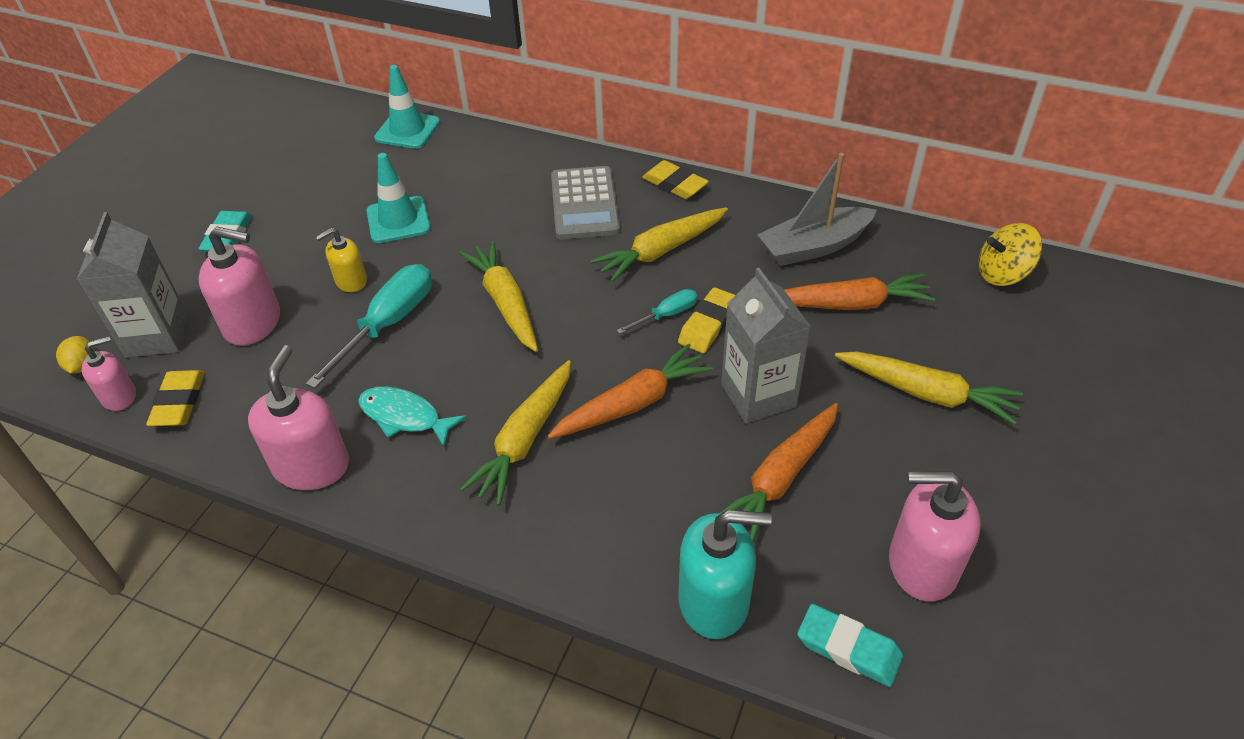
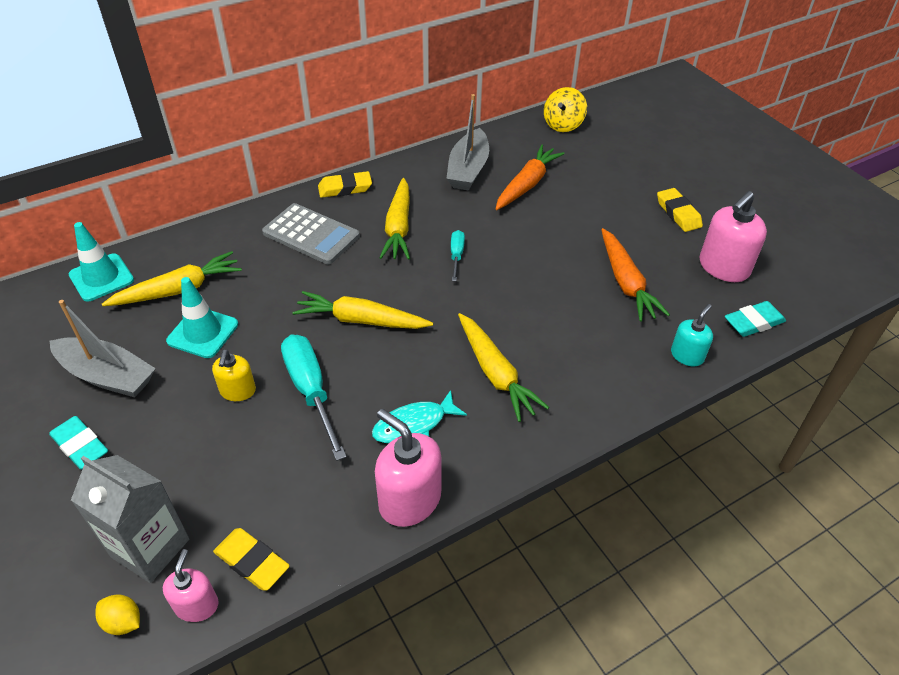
camera: 55 degrees left, 0 degrees up
(253, 323) = (213, 473): pink soap dispenser -> none
(307, 203) = (107, 376): none -> grey boat
(632, 404) = (514, 309): orange carrot -> none
(708, 324) = (483, 243): yellow eraser -> yellow eraser (678, 213)
(714, 601) = (687, 355): turquoise soap dispenser -> turquoise soap dispenser, size x0.59
(758, 395) = (559, 256): grey carton -> none
(926, 393) = (617, 198): yellow carrot -> yellow carrot (178, 290)

